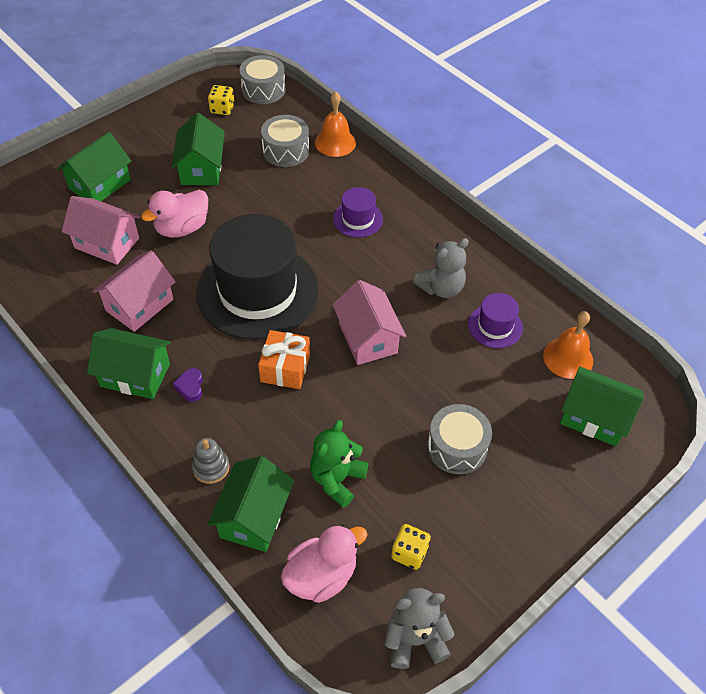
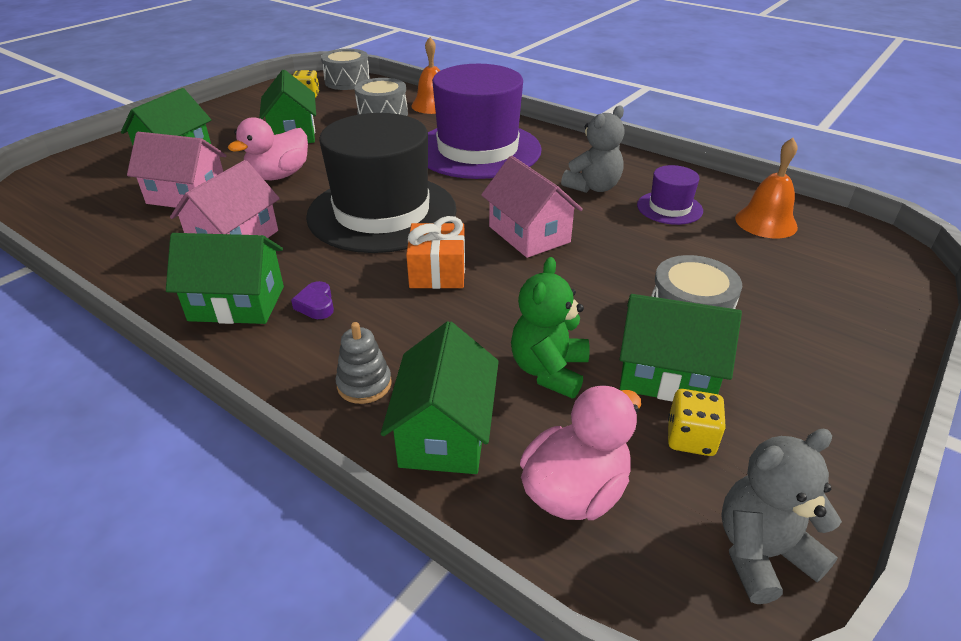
camera: 10 degrees left, 15 degrees down
(358, 219) = (477, 150): purple hat -> purple hat, size x2.27
(594, 417) = (832, 266): green house -> green house (667, 375)

